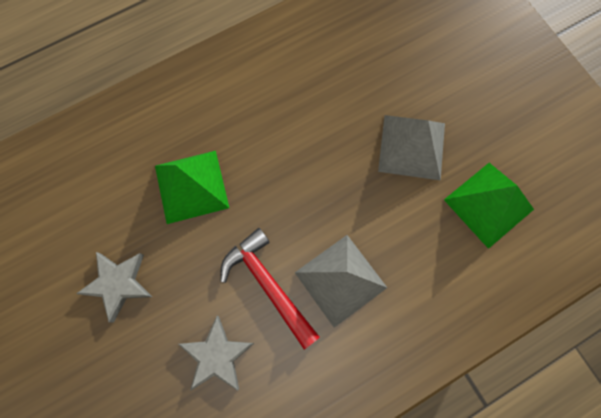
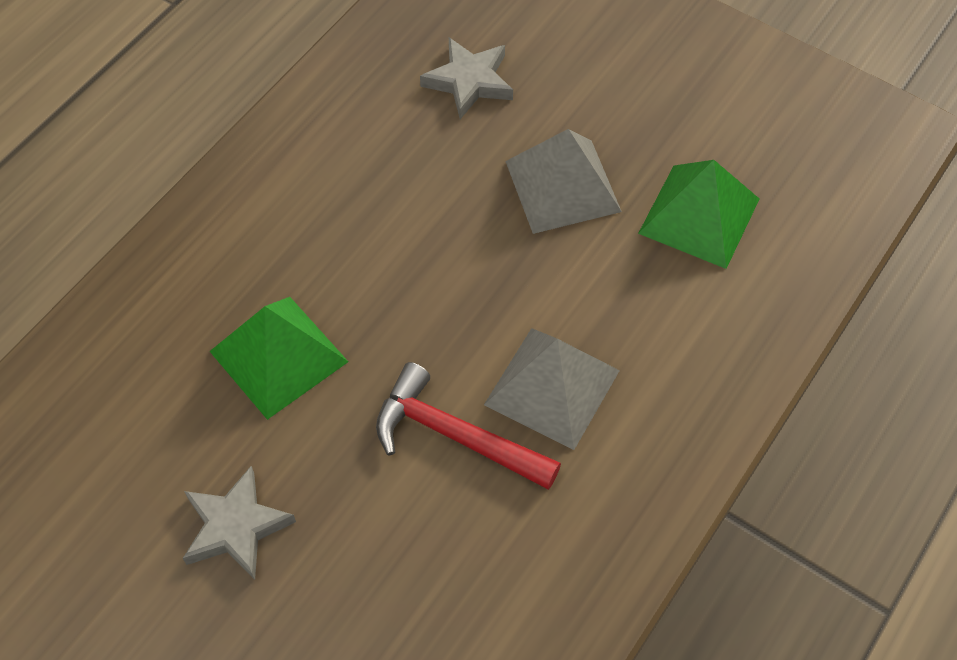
camera: 25 degrees left, 15 degrees down
(217, 355) = (429, 556): grey star -> grey star (469, 81)

